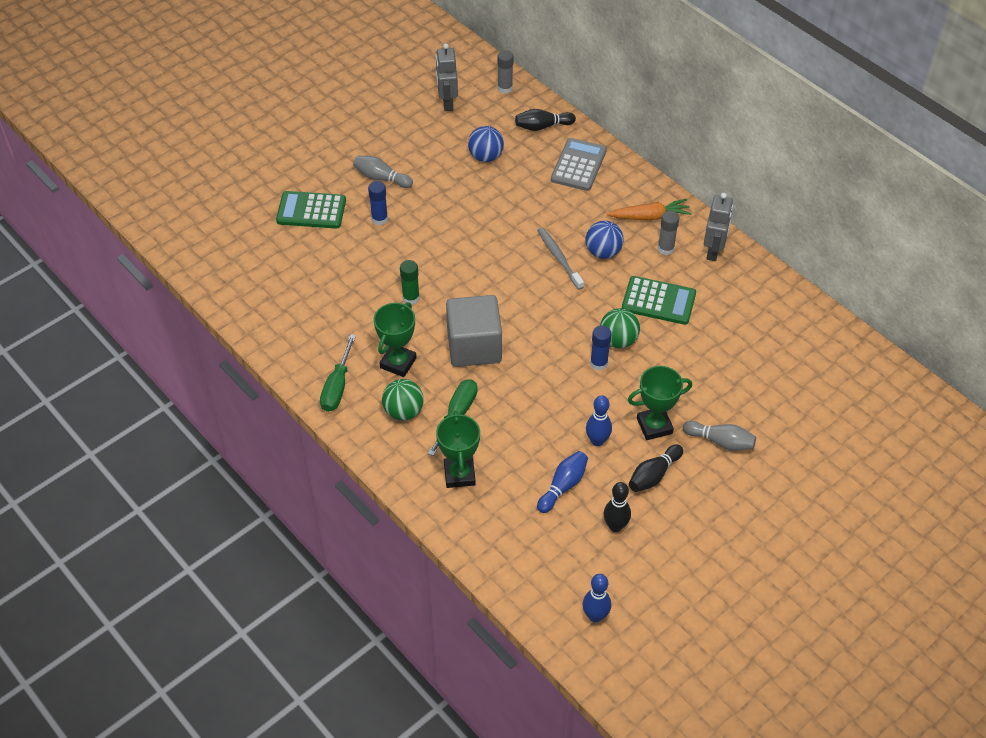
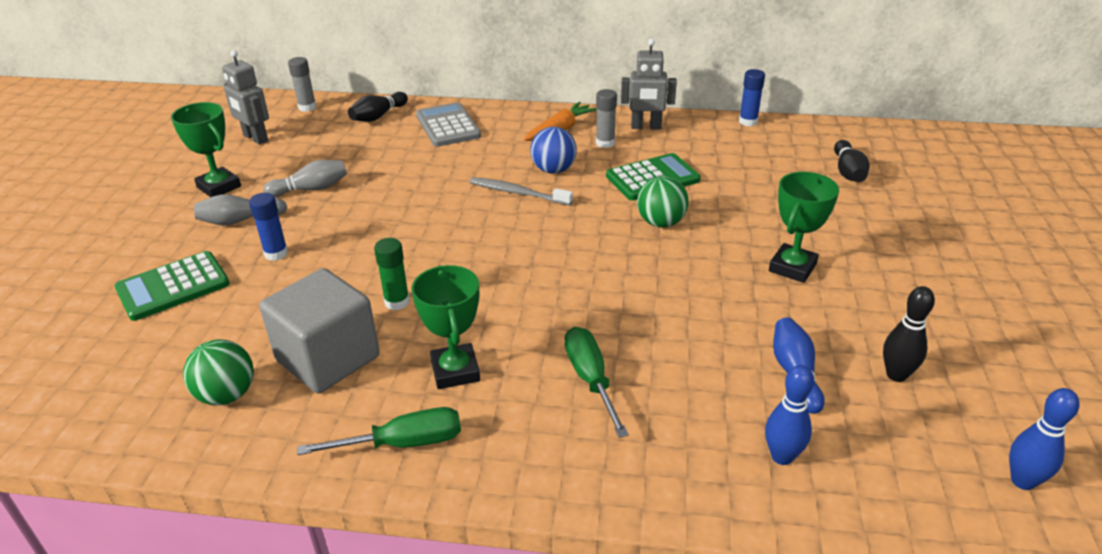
camera: 40 degrees left, 15 degrees down
(337, 386) = (402, 443): green screwdriver -> green screwdriver turned 75 degrees counterclockwise
(403, 411) = (523, 416): green ball -> green ball (227, 395)
(459, 474) = (675, 439): green trophy -> green trophy (219, 187)
(474, 346) = (526, 305): grey cube -> grey cube (328, 358)
(485, 157) = (345, 157): blue ball -> none
(597, 441) = (764, 311): blue bowling pin -> blue bowling pin (782, 456)
(599, 363) = (670, 249): blue glue stick -> blue glue stick (748, 122)
(654, 475) = (855, 306): black bowling pin -> black bowling pin (848, 172)
(713, 251) = (646, 127): grey robot -> grey robot turned 120 degrees clockwise
(720, 441) = (861, 245): grey bowling pin -> grey bowling pin (311, 189)

